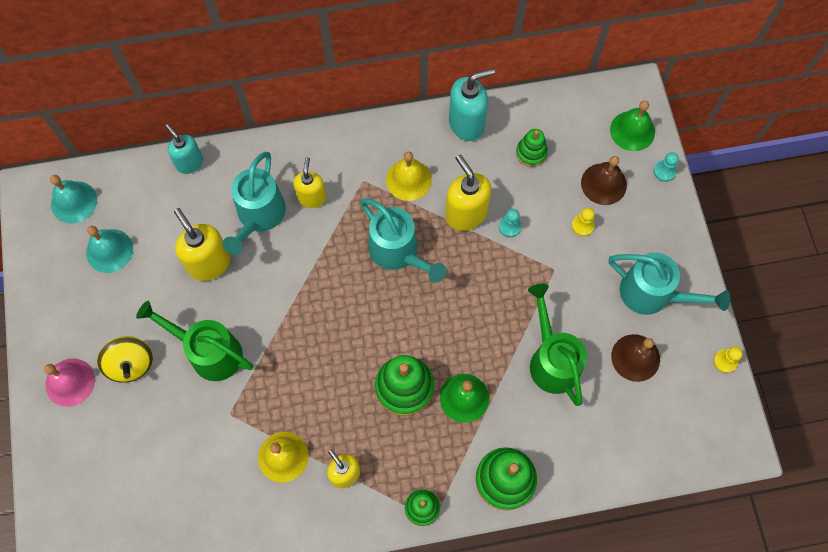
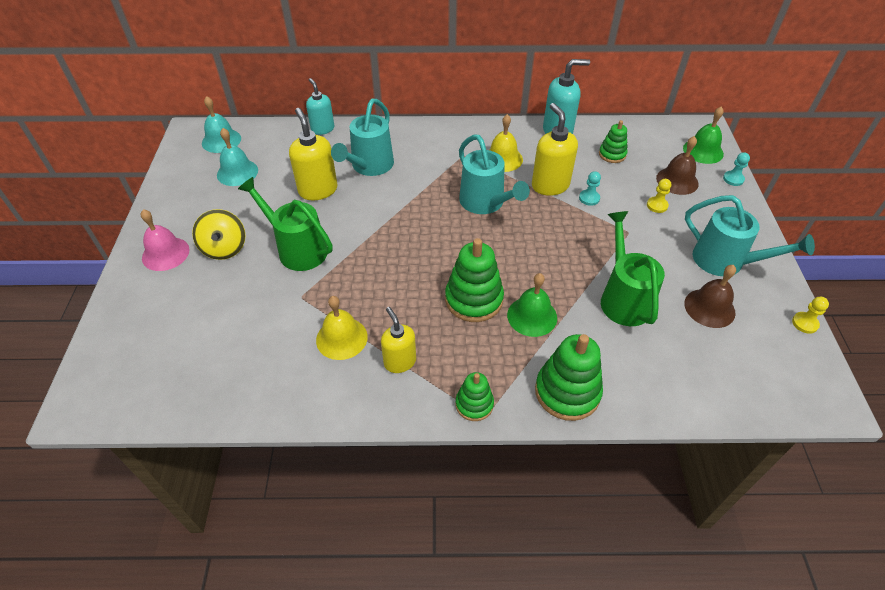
camera: 10 degrees right, 20 degrees down
(312, 197) = (417, 160): yellow soap dispenser -> none

